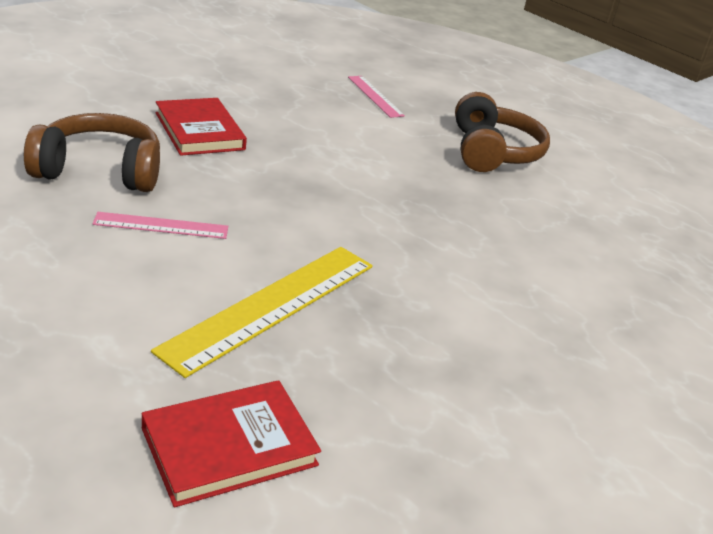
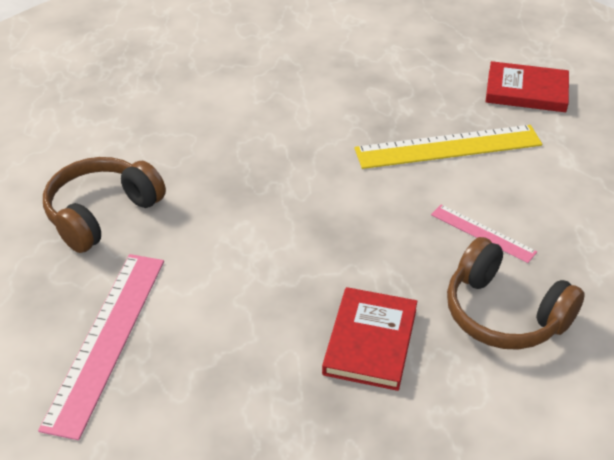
camera: 135 degrees left, 10 degrees up
(375, 96) = (106, 339): pink ruler -> pink ruler, size x1.86

